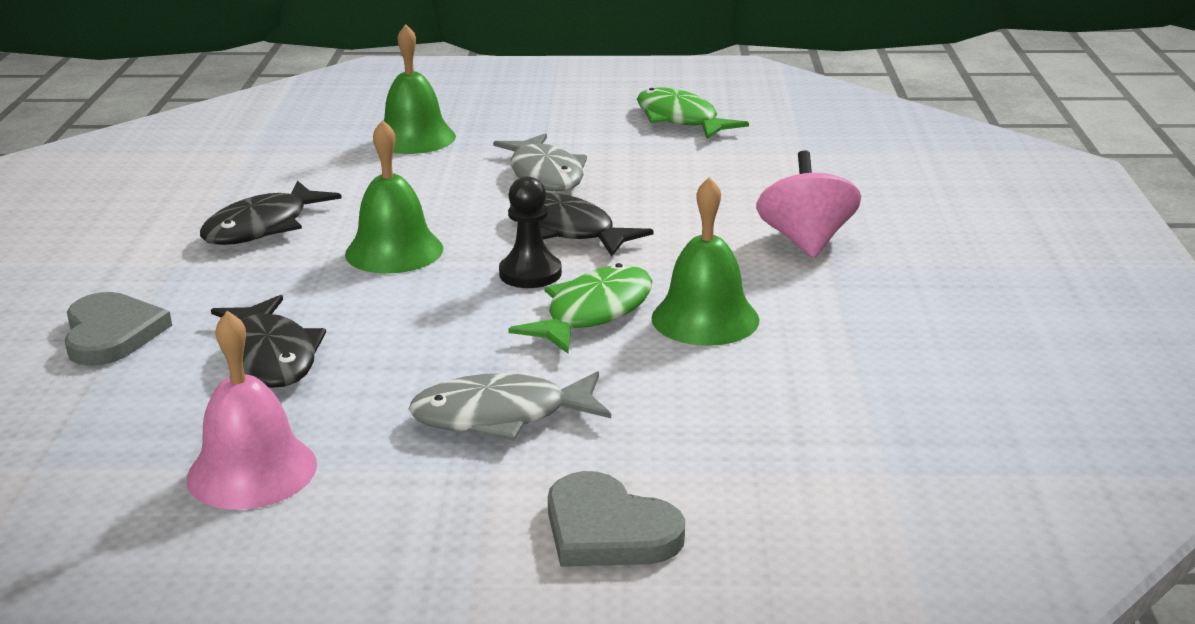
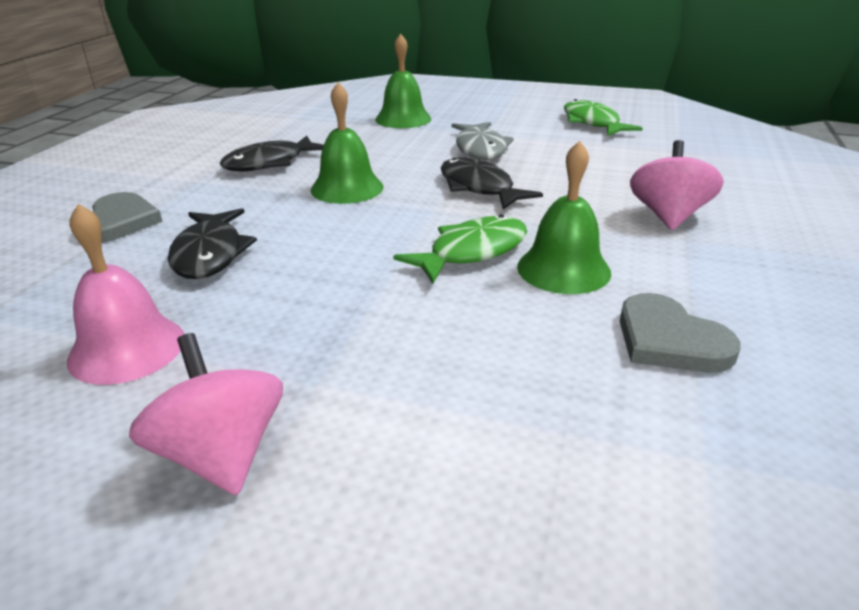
camera: 15 degrees right, 5 degrees up
(432, 544) = (221, 454): none -> pink spinning top
(501, 416) = (353, 331): grey fish -> none
(530, 273) = (436, 215): black pawn -> none
(608, 530) = (392, 473): grey heart -> grey heart (669, 340)

